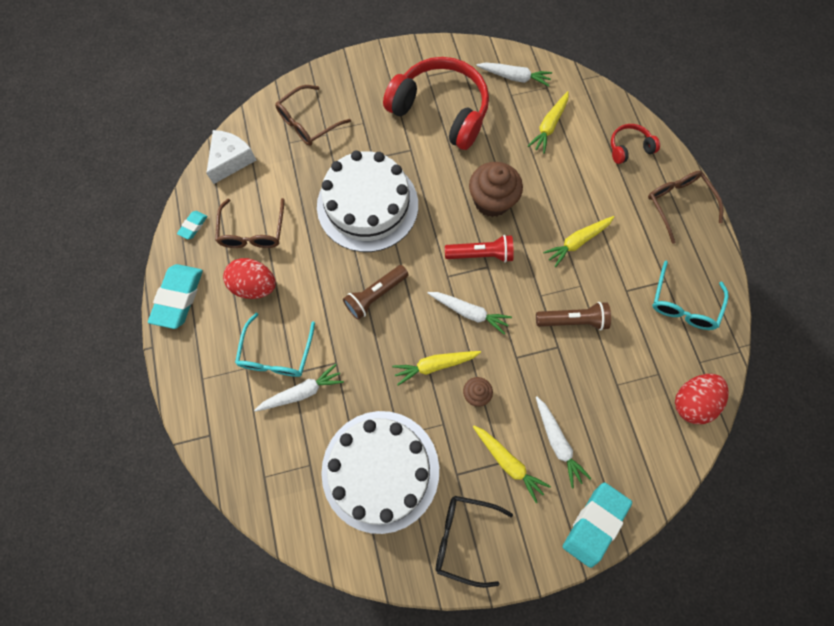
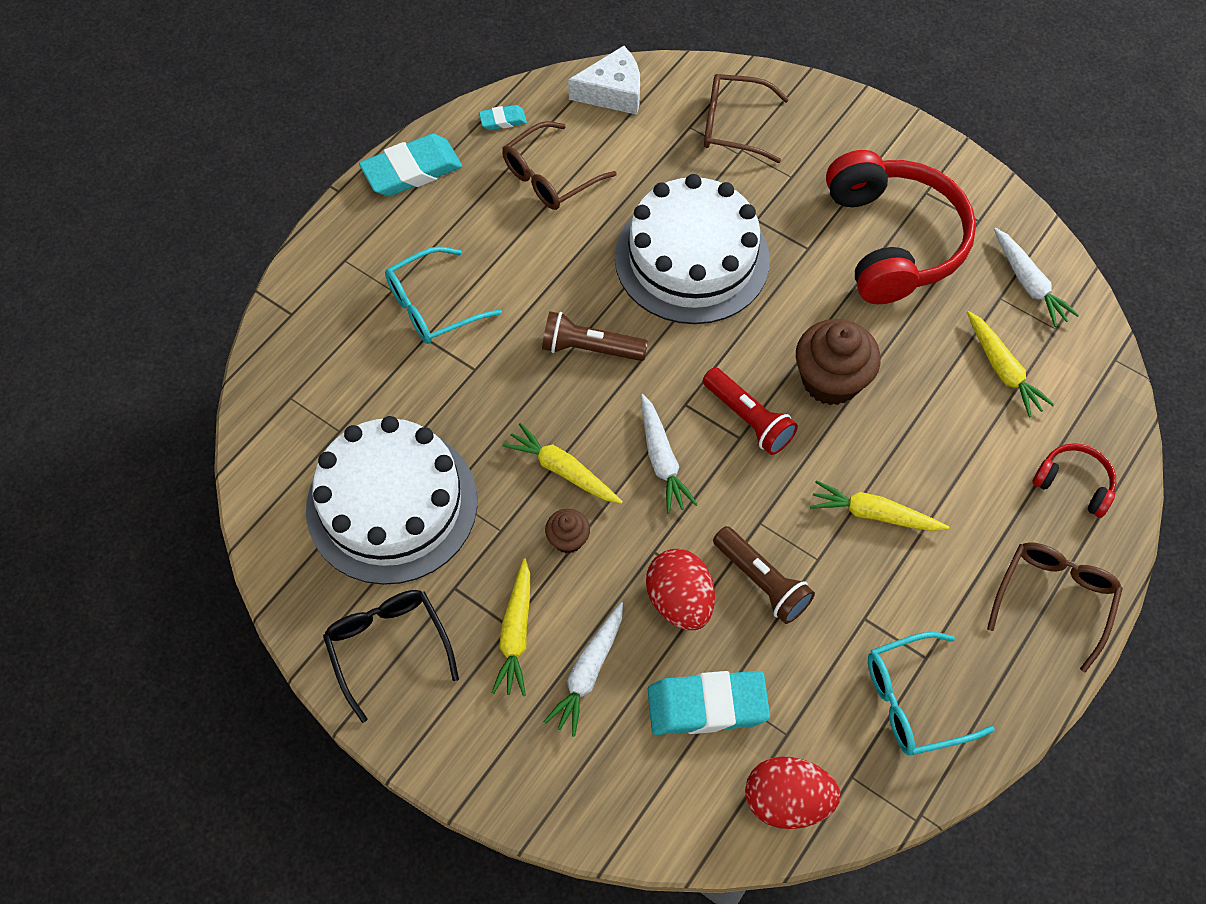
camera: 50 degrees right, 10 degrees down
(255, 286) = (490, 227): red egg -> red egg (679, 601)
(302, 392) = (412, 362): white carrot -> none
(549, 126) = (1002, 369): yellow carrot -> yellow carrot turned 105 degrees counterclockwise
(595, 524) = (524, 785): turquoise eraser -> turquoise eraser (707, 706)

